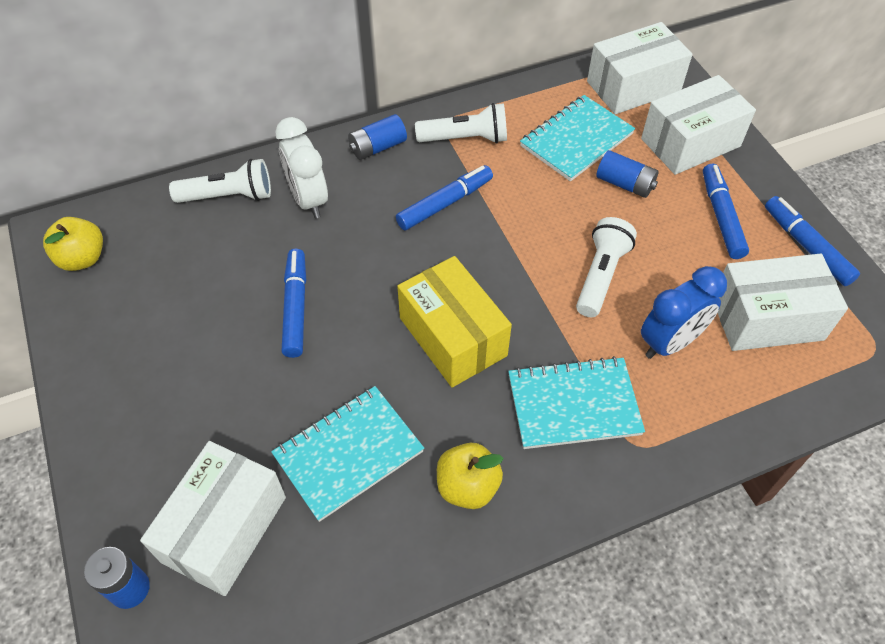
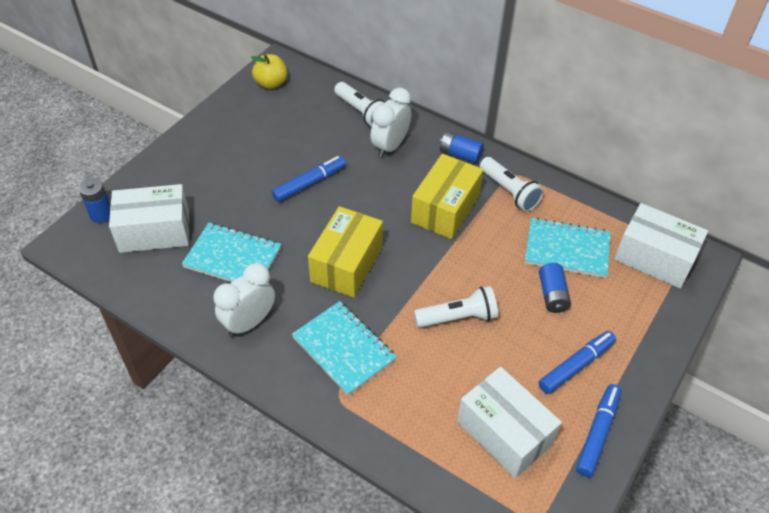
camera: 55 degrees right, 5 degrees down
(445, 203) = (445, 209): blue marker -> yellow box
(467, 486) = (249, 322): yellow apple -> white clock
(670, 342) = (434, 381): blue clock -> none
(690, 142) = (632, 316): white box -> none

